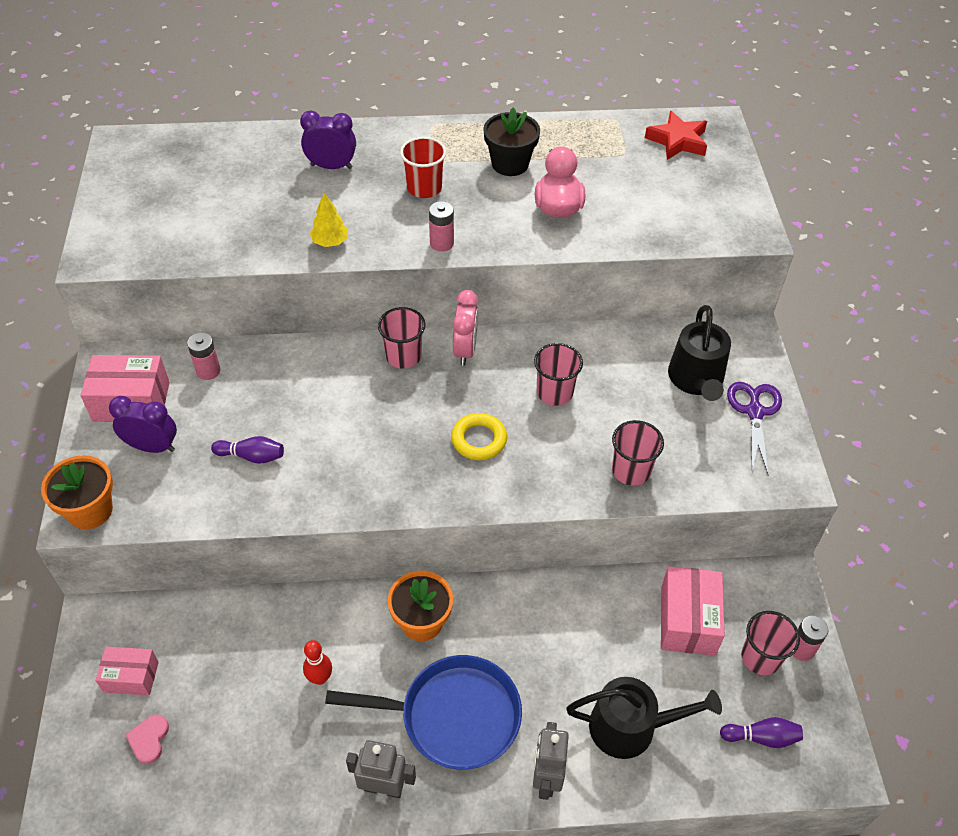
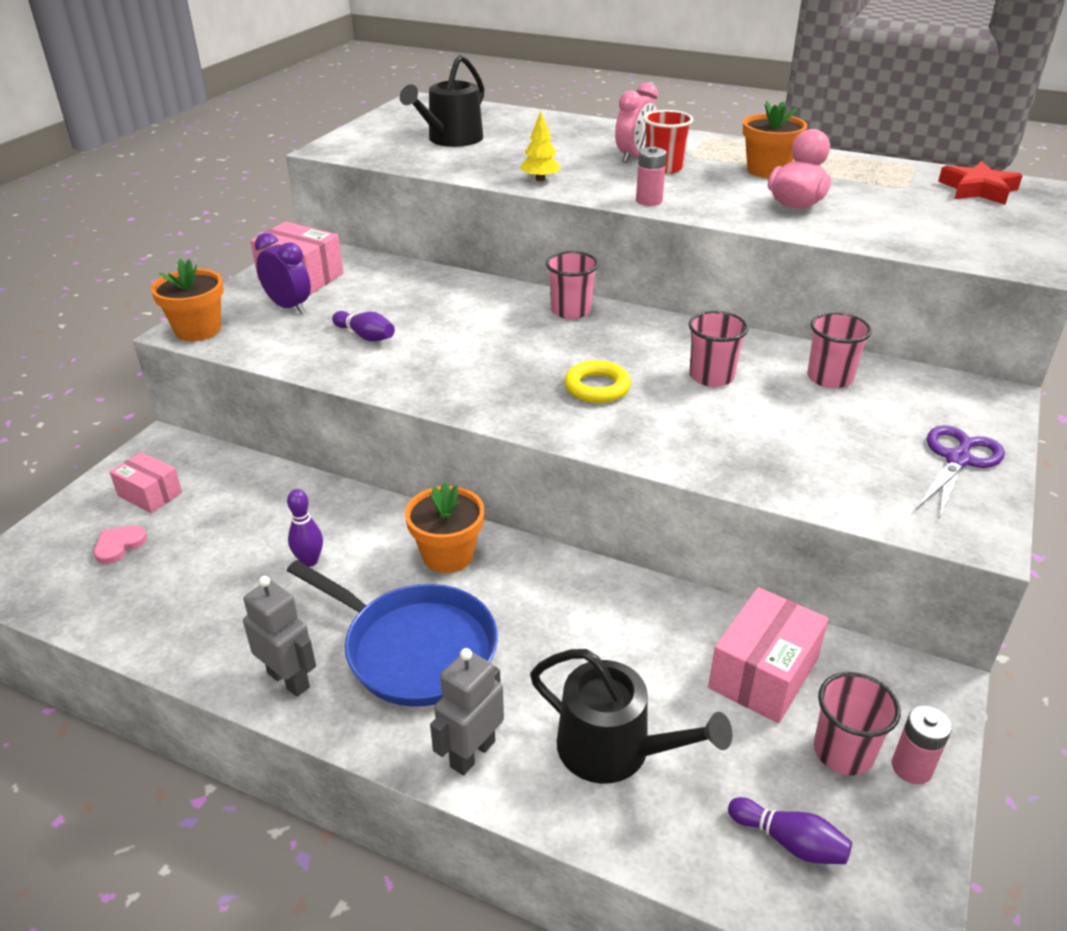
camera: 30 degrees right, 15 degrees down
(208, 371) = (382, 275): pink battery -> none
(320, 678) = (309, 561): red bowling pin -> purple bowling pin
(331, 166) = (586, 141): purple clock -> none
(465, 350) = (638, 323): pink clock -> pink clock (635, 157)
(510, 164) = (767, 170): black flower pot -> orange flower pot
(631, 470) = (755, 461): pink cup -> pink cup (829, 378)
(696, 380) = (896, 412): black watering can -> black watering can (451, 139)

